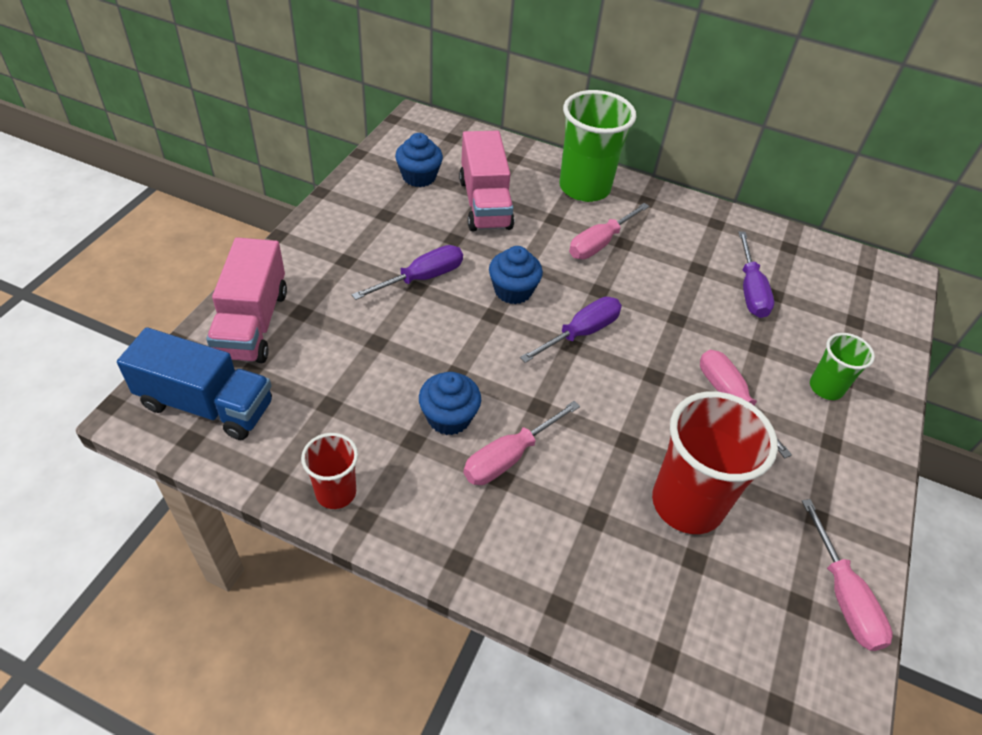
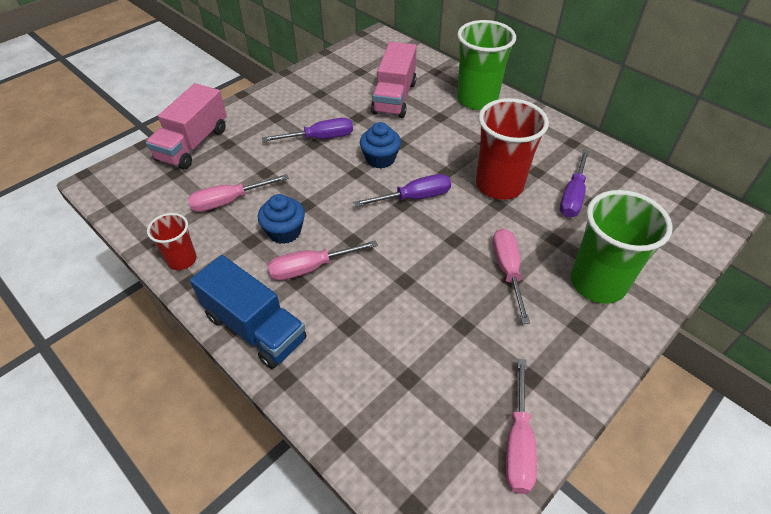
camera: 25 degrees right, 0 degrees up
(206, 405) = (136, 187): blue truck -> blue truck (255, 328)
(419, 177) = (357, 73): blue cupcake -> none
(600, 243) = (466, 139): pink screwdriver -> pink screwdriver (229, 201)
(687, 503) = (426, 336): red cup -> red cup (499, 185)
(826, 388) = (597, 283): green cup -> green cup, size x1.86

